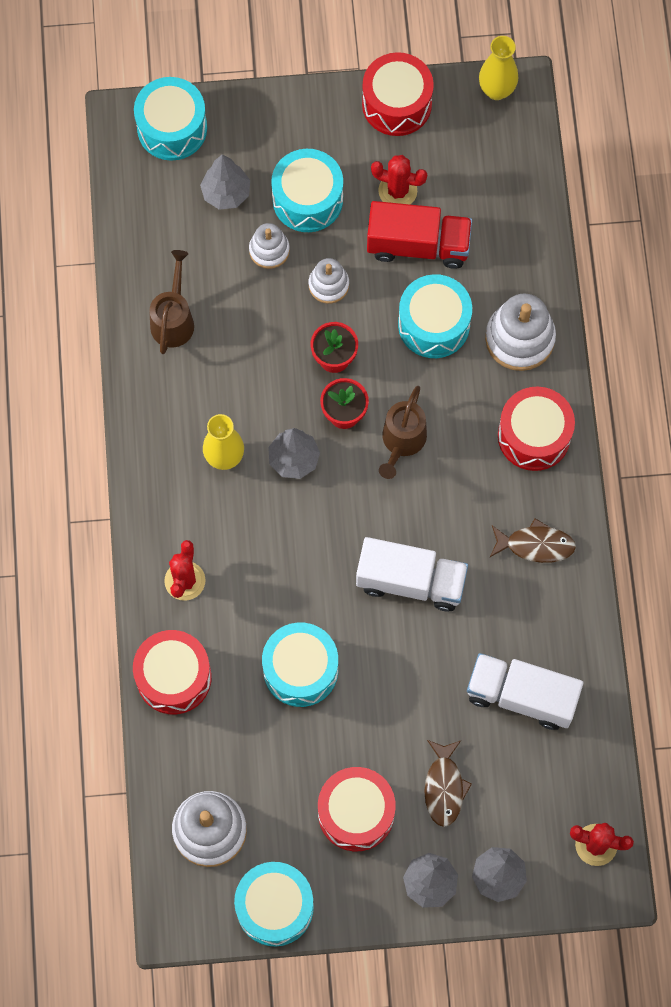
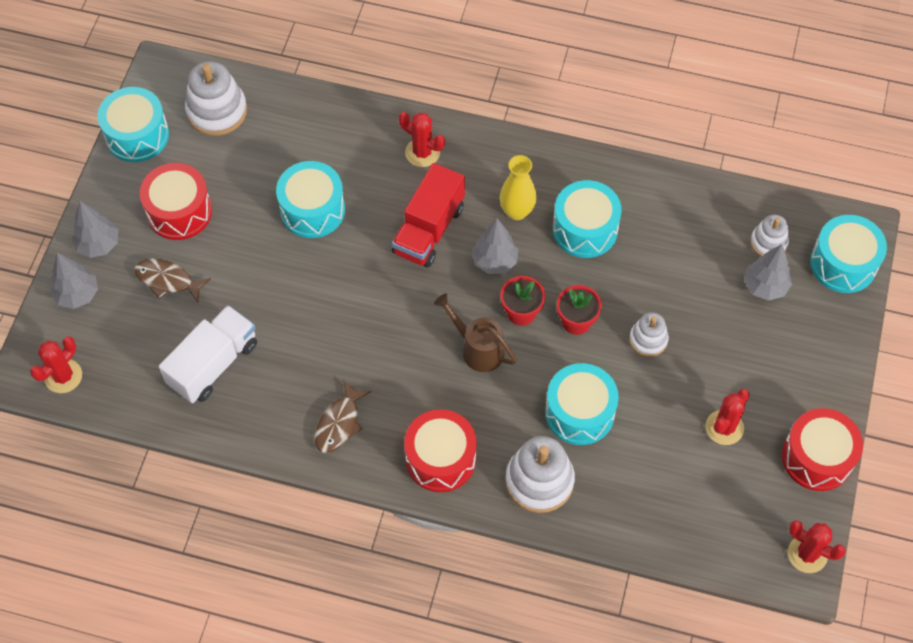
camera: 110 degrees right, 10 degrees down
(173, 319) = (656, 211): brown watering can -> none
(174, 677) = (347, 122): red drum -> none
(269, 250) = (698, 303): white stacking toy -> white stacking toy (768, 242)
(307, 199) = (739, 349): turquoise drum -> turquoise drum (585, 229)
(410, 581) = (350, 314): white truck -> none
(418, 245) = (663, 426): red truck -> red truck (429, 230)
(496, 90) = (807, 554): yellow vase -> red cactus

